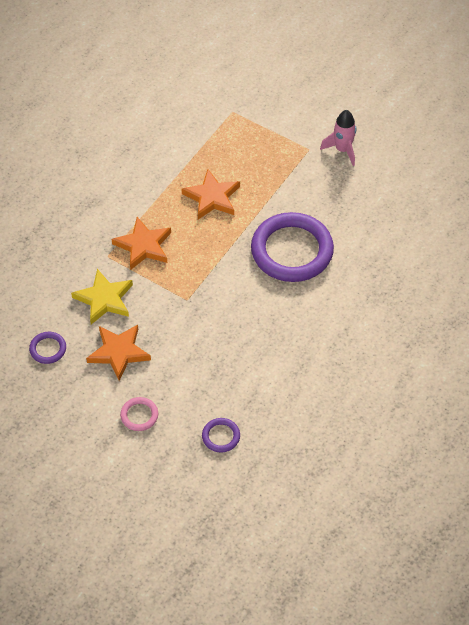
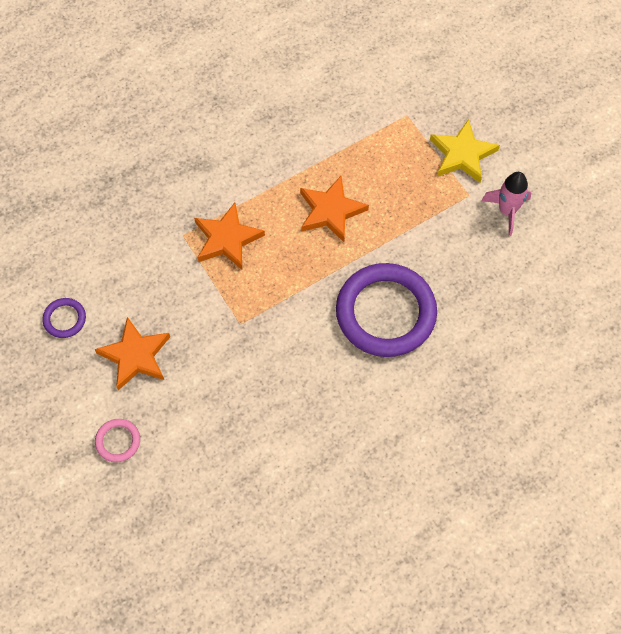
camera: 25 degrees right, 10 degrees up
(104, 299) = (153, 285): yellow star -> yellow star (462, 154)
(221, 436) = (191, 507): purple ring -> none

